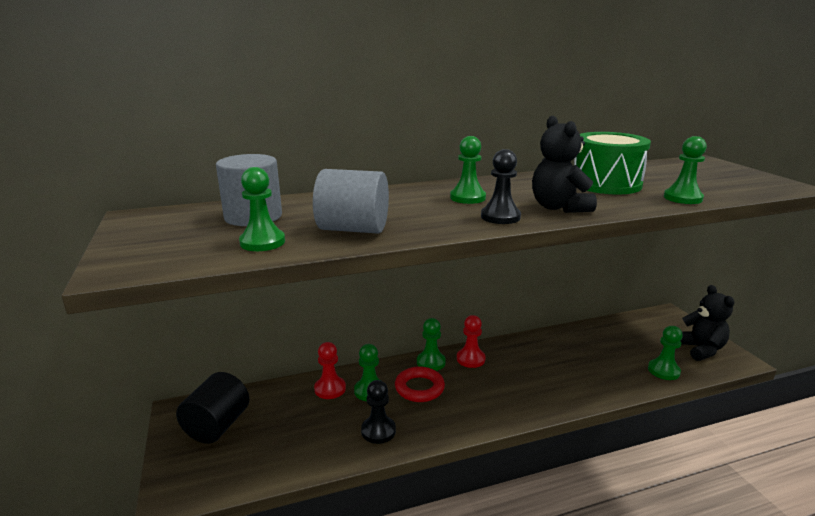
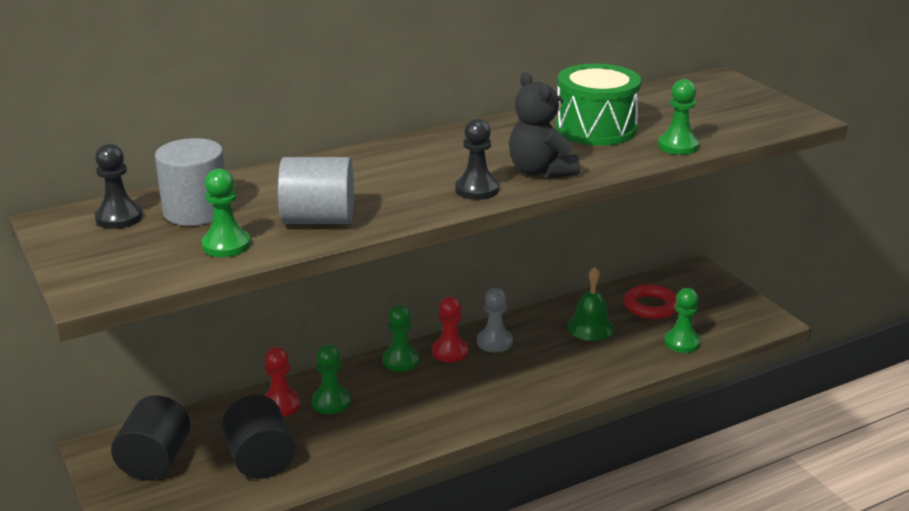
camera: 10 degrees left, 5 degrees up
(300, 436) = (260, 459): none -> black cylinder
(378, 431) = (352, 444): black pawn -> black pawn (119, 218)
(419, 388) = (392, 392): red ring -> red ring (651, 306)
(467, 198) = (436, 163): green pawn -> none
(506, 355) = (494, 342): none -> grey pawn
(585, 350) = (590, 327): none -> green bell
(700, 349) = (728, 312): black teddy bear -> none

